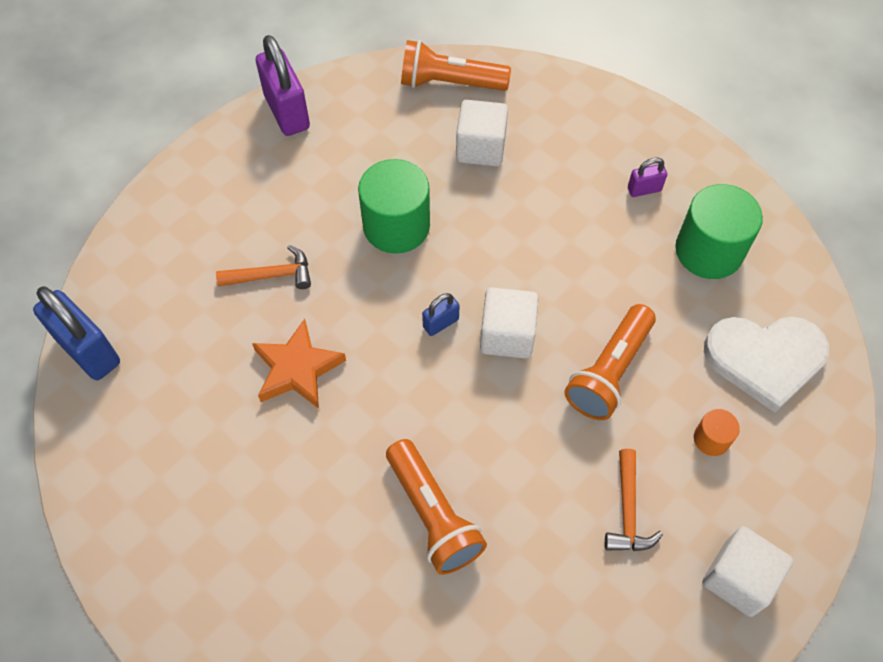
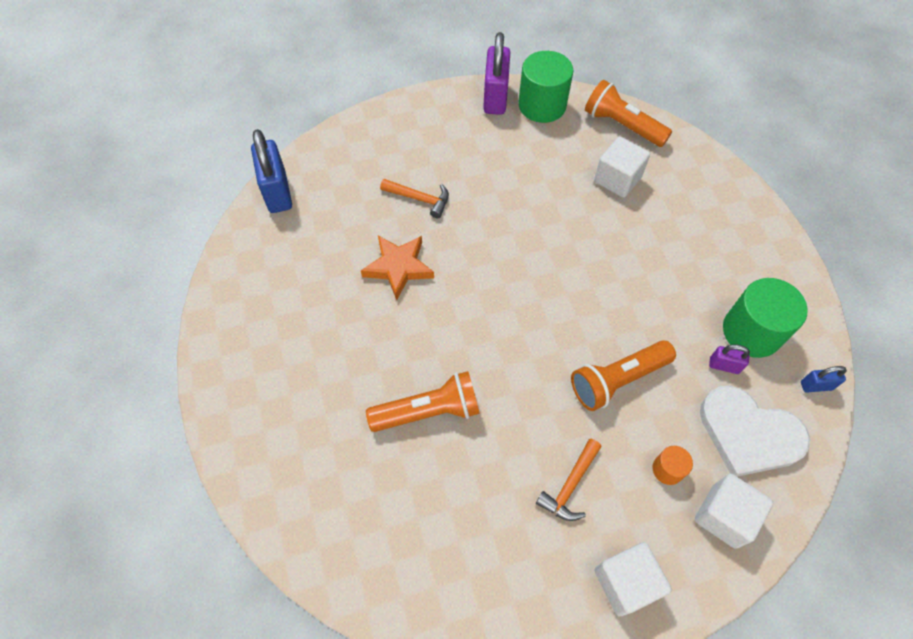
camera: 30 degrees right, 0 degrees up
(396, 226) = (524, 205): green cylinder -> green cylinder (542, 105)
(433, 515) = (429, 411): orange flashlight -> orange flashlight turned 105 degrees counterclockwise
(440, 323) = (514, 285): blue padlock -> blue padlock (816, 386)
(507, 335) = (557, 316): white cube -> white cube (724, 516)
(644, 189) = (726, 263): purple padlock -> purple padlock (724, 365)

